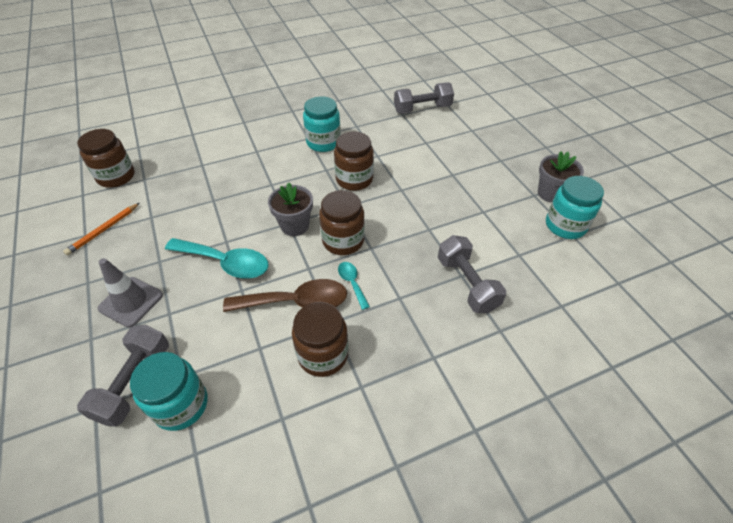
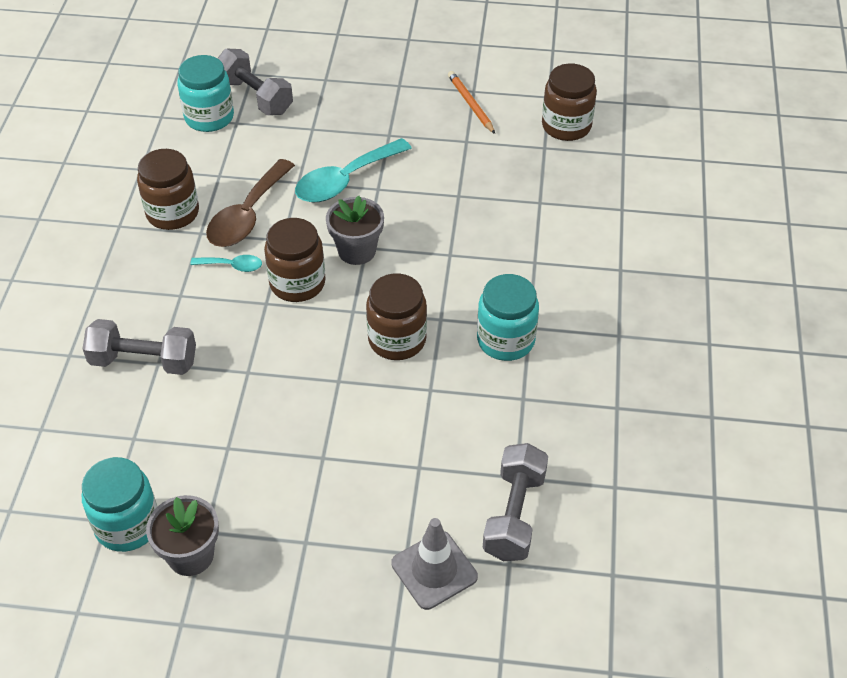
camera: 120 degrees right, 0 degrees up
(131, 302) = (348, 108): grey traffic cone -> grey traffic cone (434, 570)

